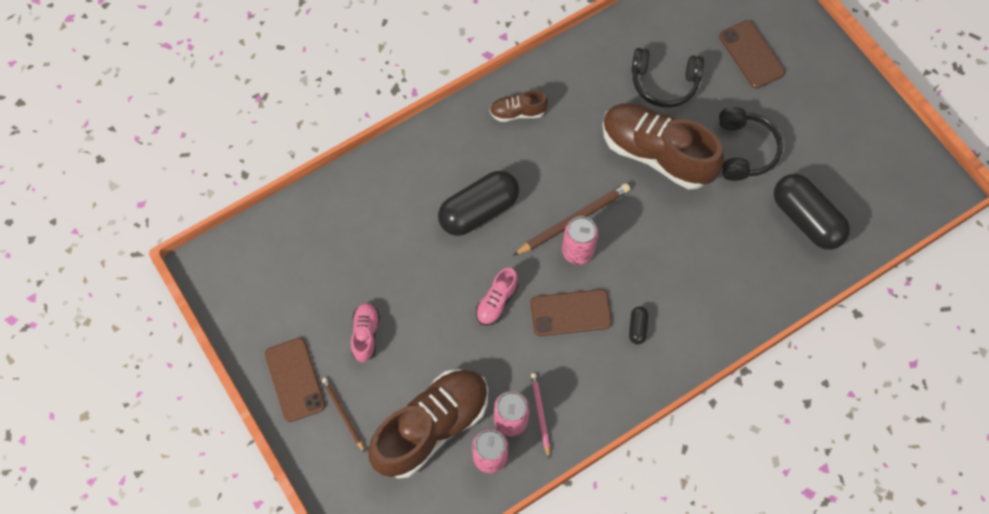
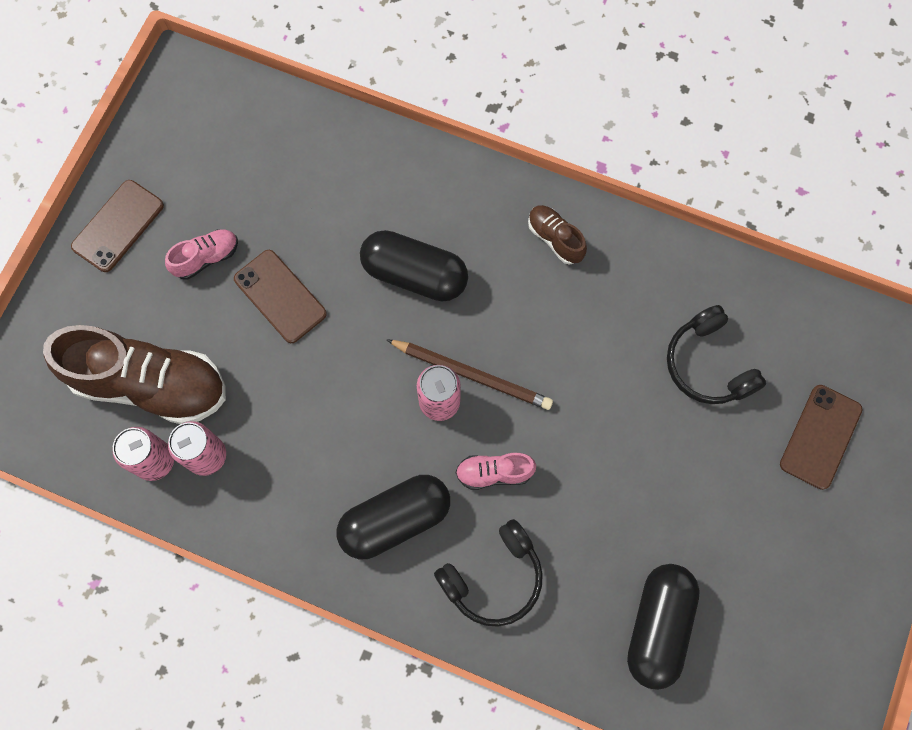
camera: 55 degrees right, 5 degrees up
(343, 414) = (111, 292): brown pencil -> none
(497, 302) = (326, 358): pink shoe -> pink shoe (494, 473)
(540, 414) = (232, 481): pink pencil -> none
(570, 313) = (364, 440): brown phone -> brown phone (280, 296)
(637, 327) = (395, 520): black capsule -> black capsule, size x2.36
(656, 154) = (614, 411): brown shoe -> none
(744, 150) = (692, 503): black headphones -> black headphones (493, 577)

